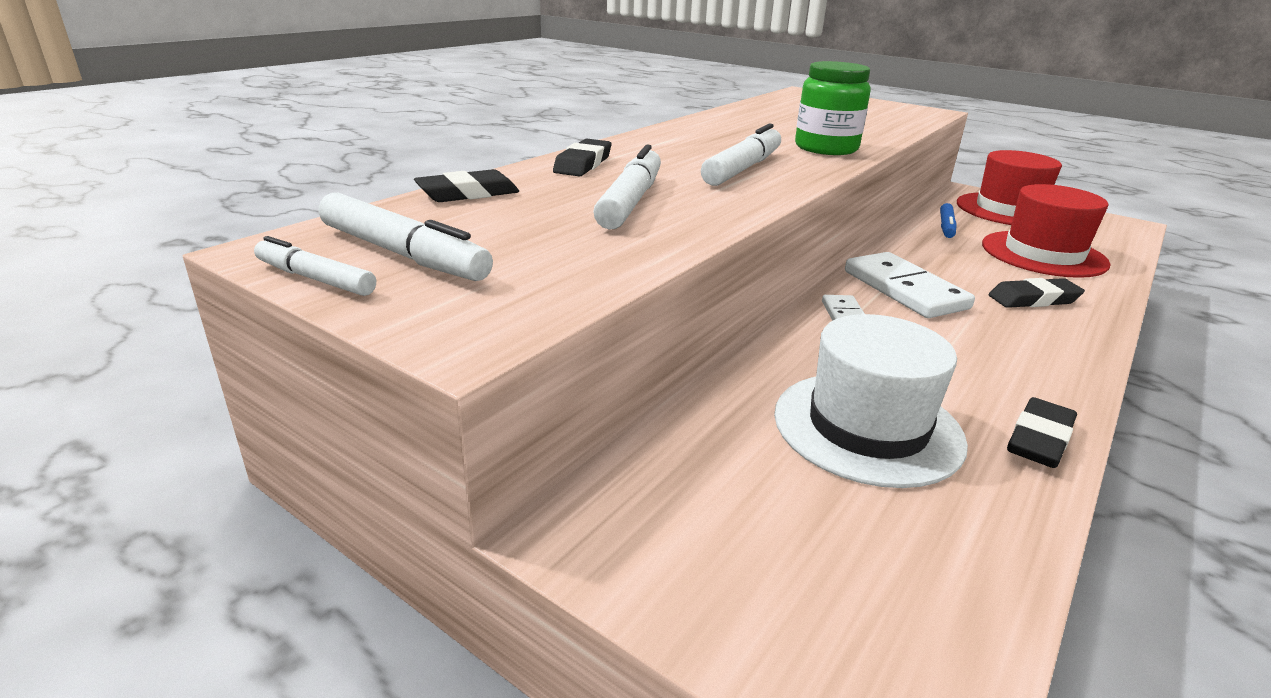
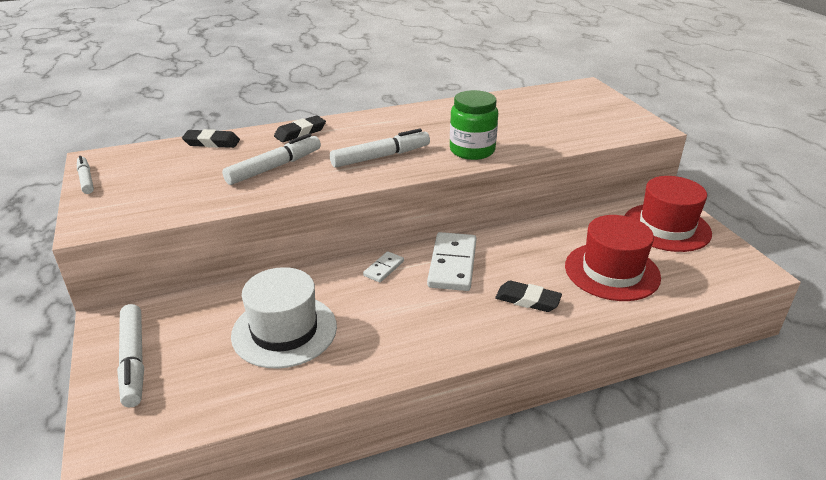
camera: 35 degrees right, 5 degrees up
(403, 254) = (131, 175): white marker -> white marker (133, 361)
(946, 227) = (579, 227): blue marker -> none
(1039, 439) = (355, 373): black eraser -> none

